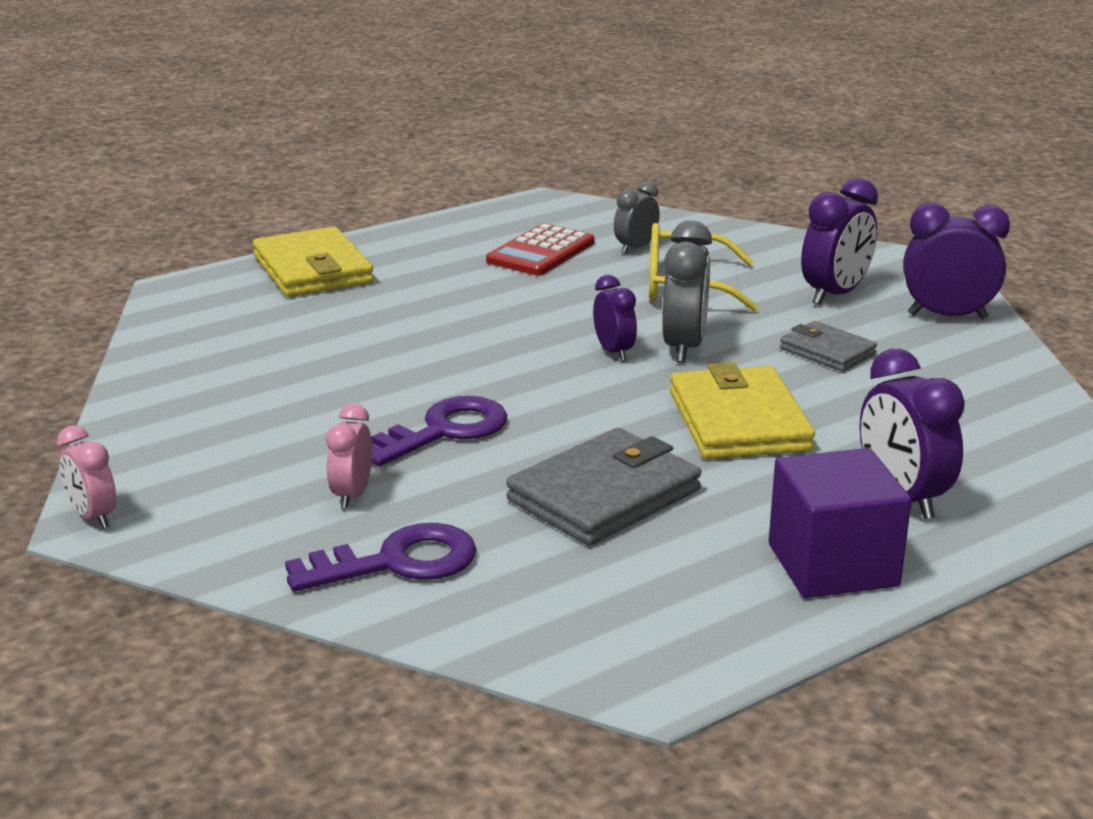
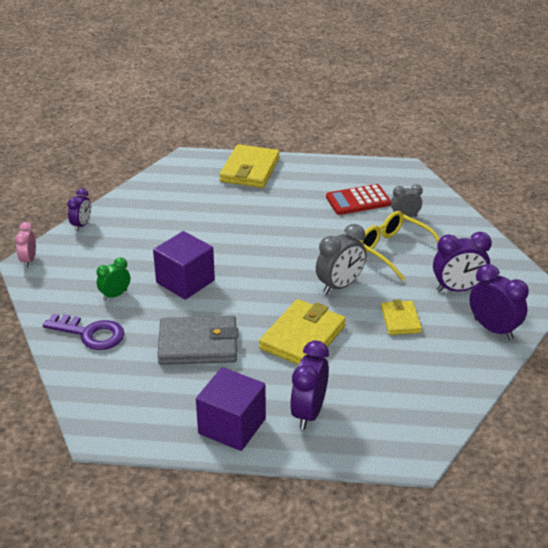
camera: 40 degrees right, 10 degrees up
(352, 495) = (115, 295): pink clock -> green clock
(444, 431) = (185, 281): purple key -> purple cube
(614, 352) = (306, 273): purple clock -> purple clock (81, 225)
(827, 351) = (400, 320): grey wallet -> yellow wallet

